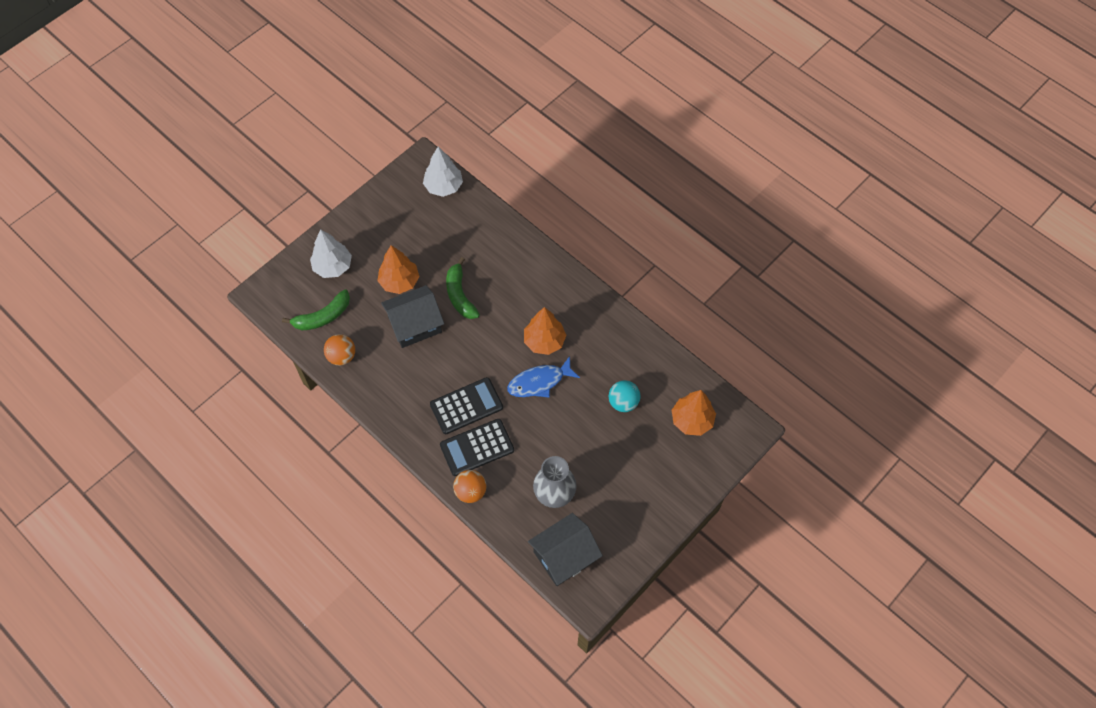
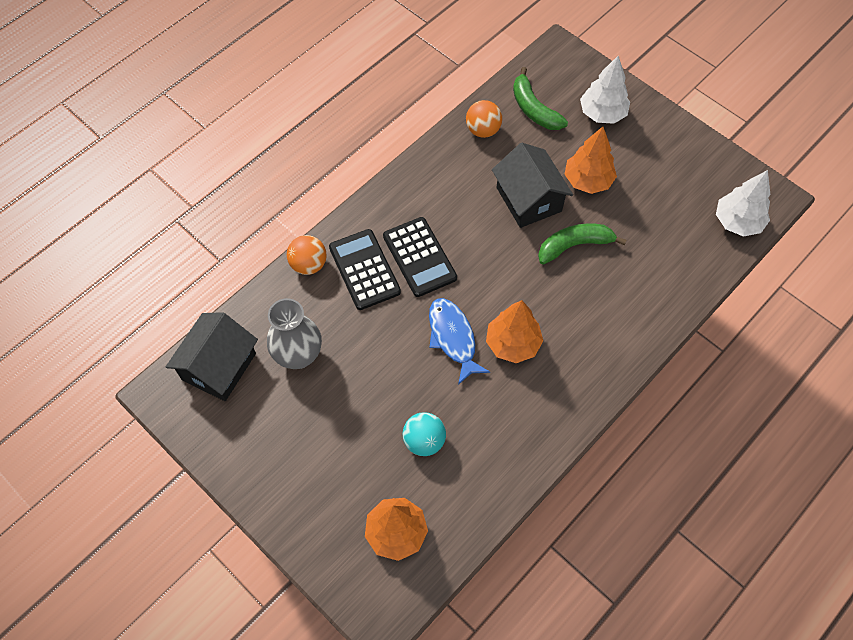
camera: 90 degrees right, 0 degrees up
(564, 556) = (219, 366): black house -> black house turned 60 degrees clockwise

